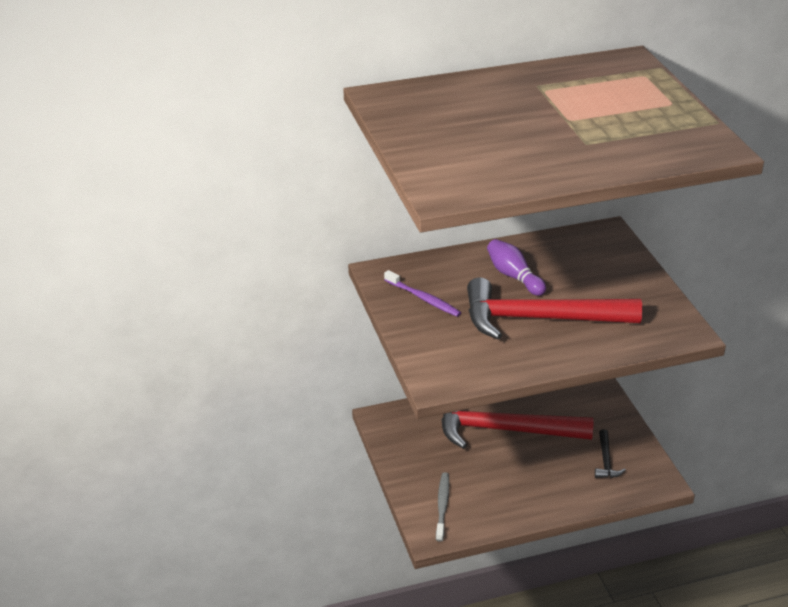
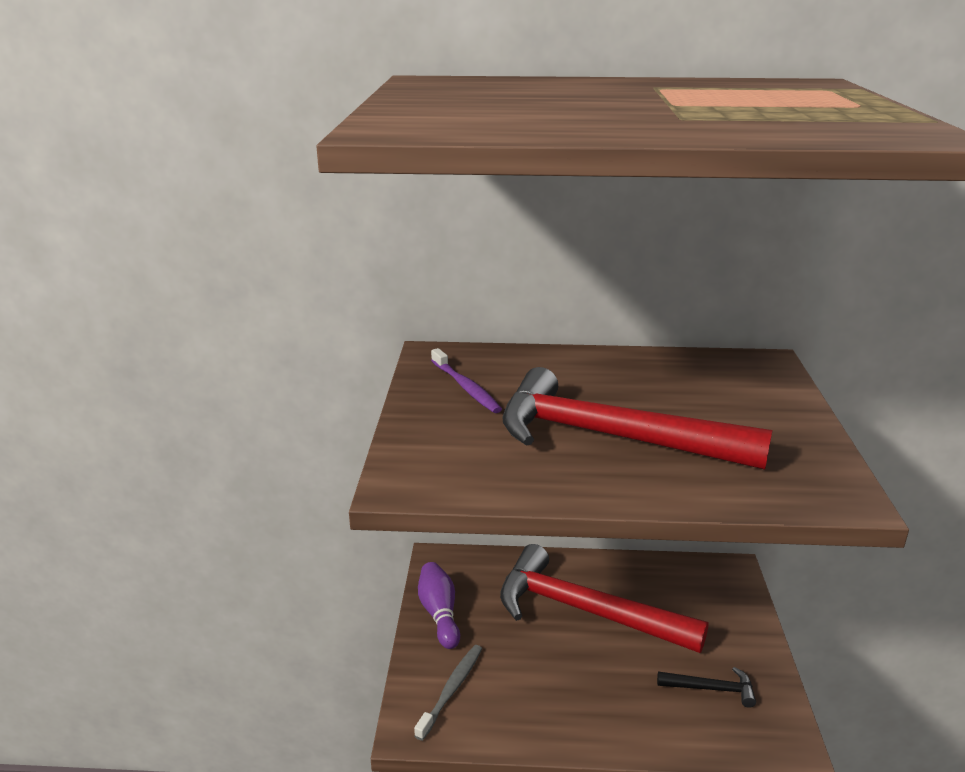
camera: 20 degrees right, 10 degrees down
(514, 276) = (605, 385): purple bowling pin -> purple bowling pin (439, 614)
(606, 461) = (711, 689): black hammer -> black hammer turned 105 degrees counterclockwise

